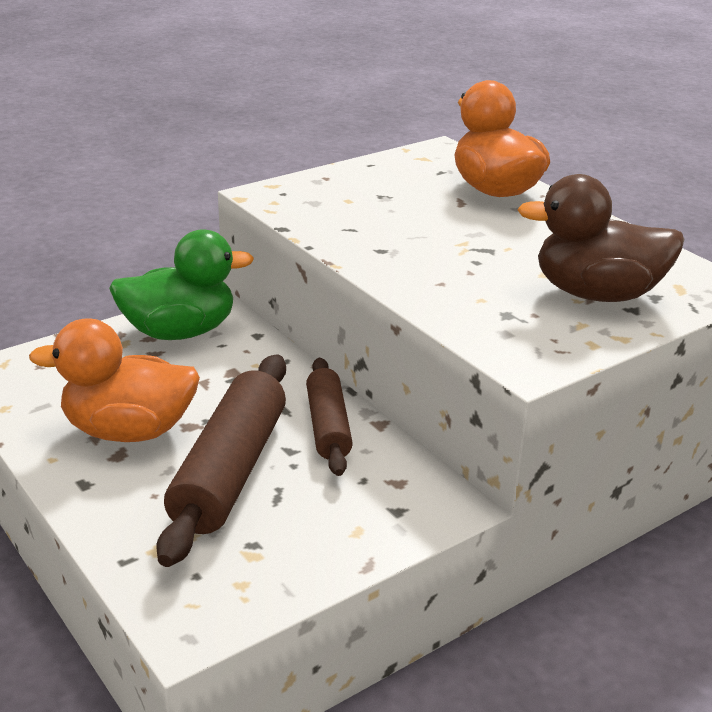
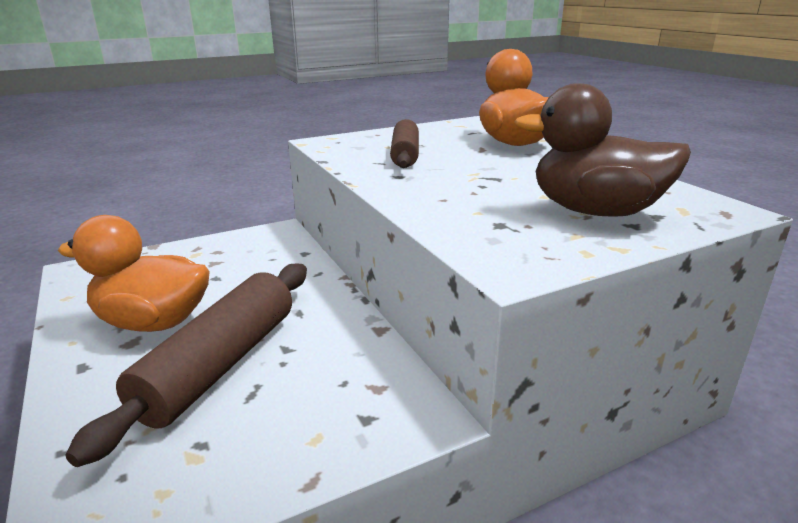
camera: 10 degrees right, 5 degrees down
(180, 332) = (244, 248): green duck -> none
(328, 426) = (330, 329): brown rolling pin -> brown rolling pin (405, 155)

